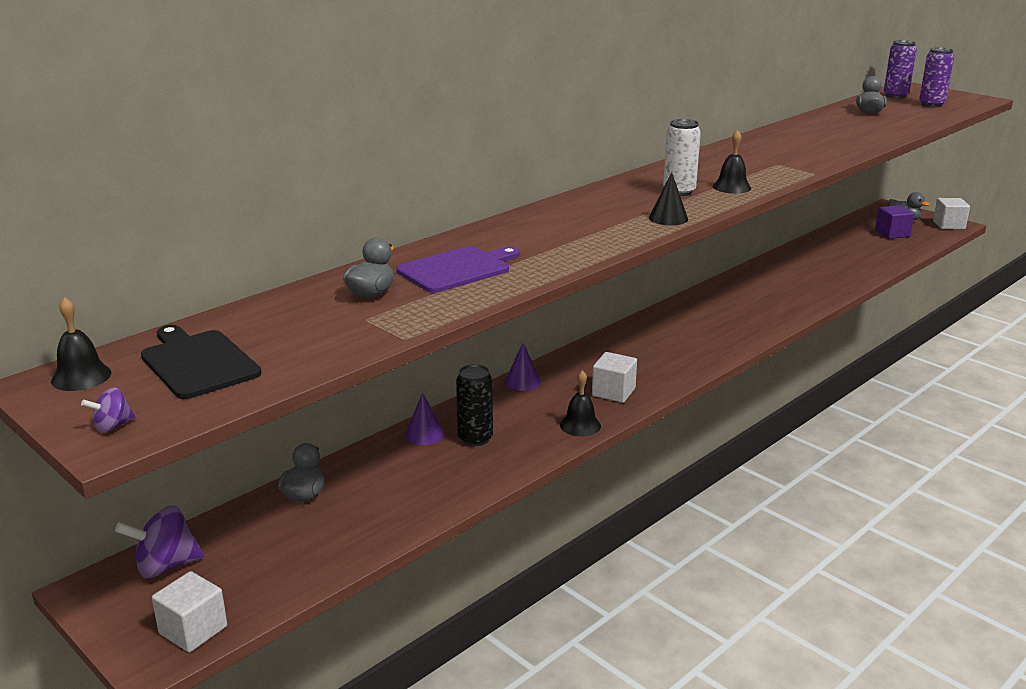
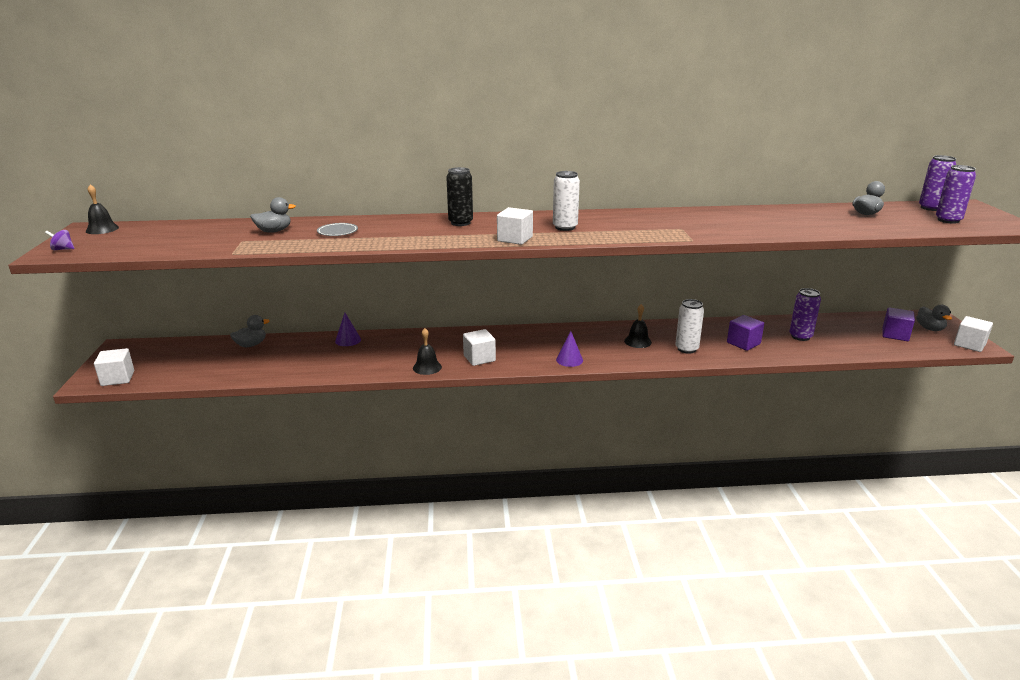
camera: 40 degrees right, 0 degrees up
(166, 566) = (156, 350): purple spinning top -> none
(198, 362) = (145, 237): black cutting board -> none
(457, 269) = (337, 232): purple cutting board -> grey plate
(475, 438) = (365, 352): black can -> black can (460, 223)
(522, 381) = (443, 334): purple cone -> purple cone (569, 360)
(668, 218) = (515, 239): black cone -> white cube
(731, 187) = (607, 233): black bell -> black bell (637, 341)
(774, 305) = (686, 349): none -> white can
(806, 282) = (743, 343): none -> purple cube
(835, 260) = (800, 336): none -> purple can

